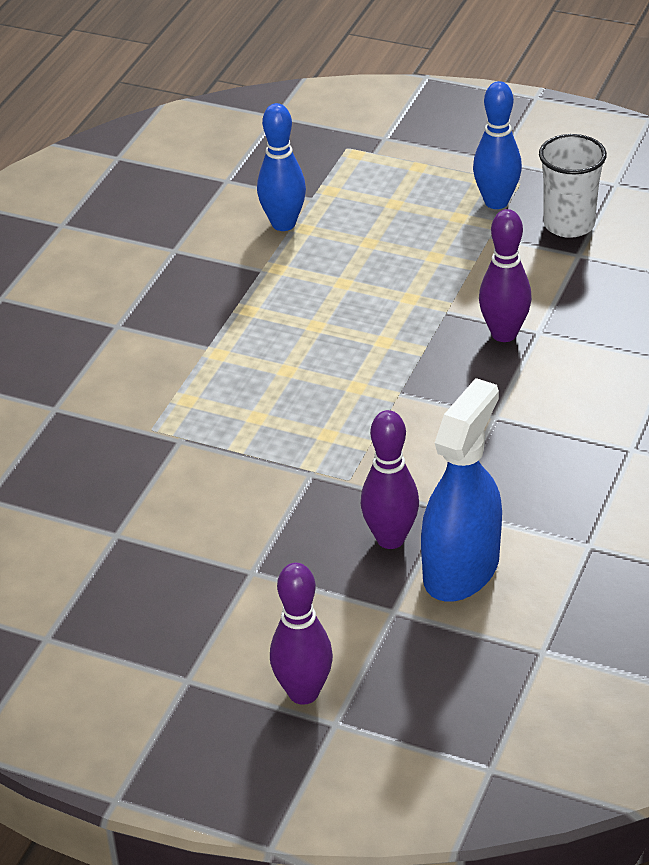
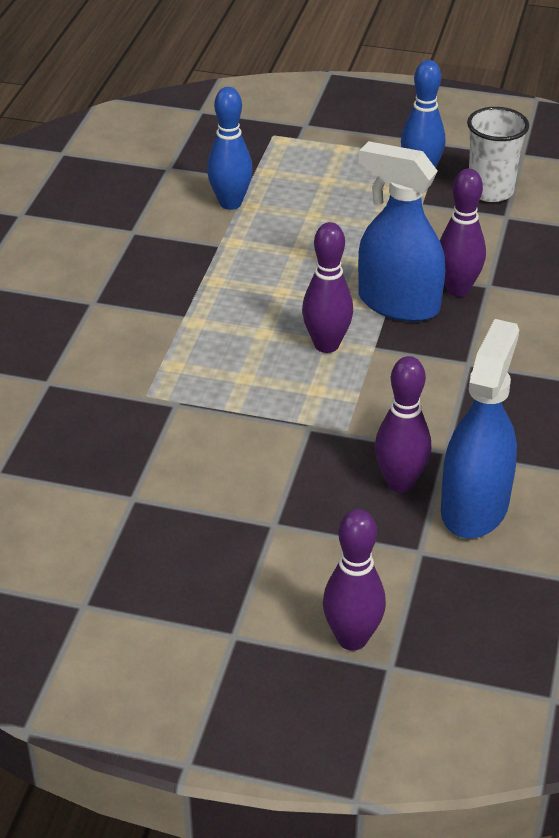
camera: 10 degrees left, 0 degrees up
(349, 387) = (326, 345): none -> purple bowling pin
(436, 346) = (398, 303): none -> blue spray bottle

